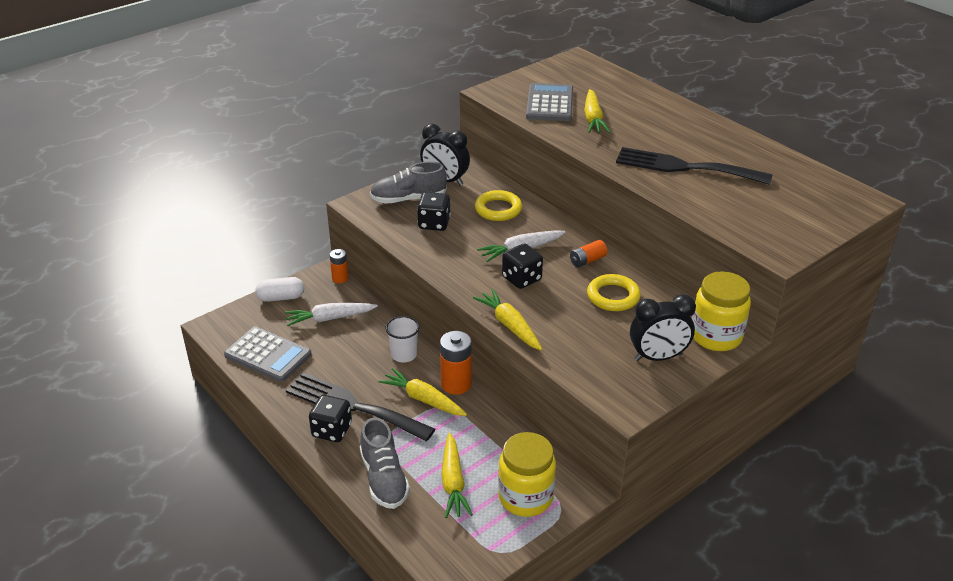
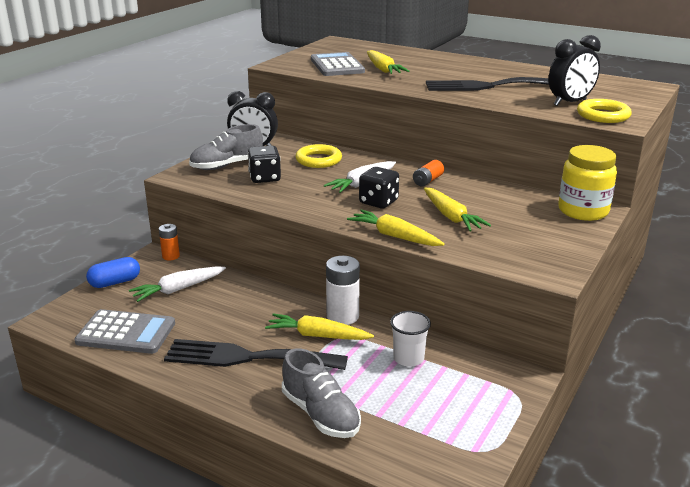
camera: 20 degrees left, 10 degrees down
(281, 297) = (115, 282): white capsule -> blue capsule
(332, 430) = (236, 384): black dice -> none
(404, 355) = (274, 304): white cup -> white cup (408, 358)
(453, 482) = (395, 399): yellow carrot -> yellow carrot (451, 217)
(456, 384) = (342, 316): orange battery -> white battery
(525, 497) = (477, 394): yellow jar -> none
(613, 296) = (471, 200): yellow ring -> yellow ring (603, 115)
(658, 357) = (548, 234): black clock -> black clock (570, 102)

